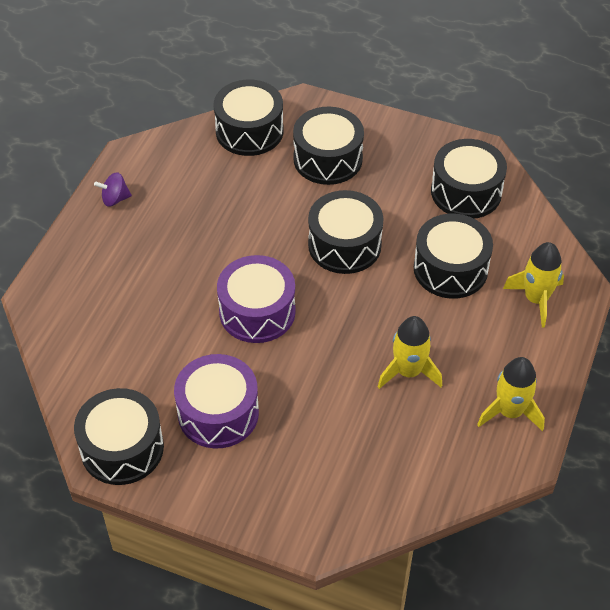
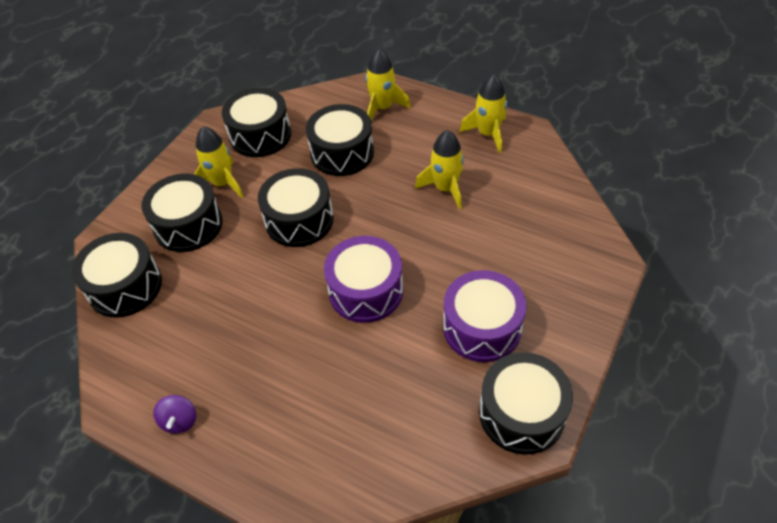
camera: 80 degrees left, 0 degrees up
(387, 174) = (222, 183): none -> yellow rocket

